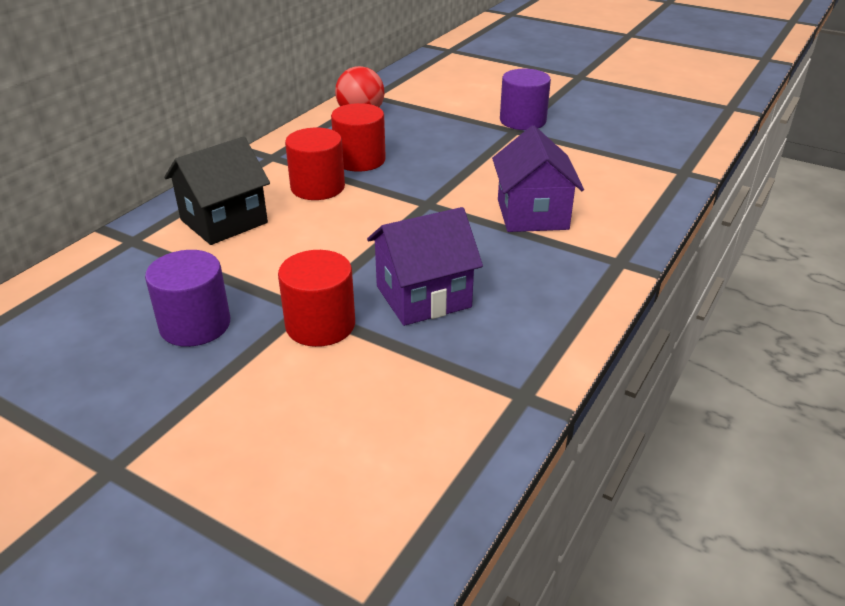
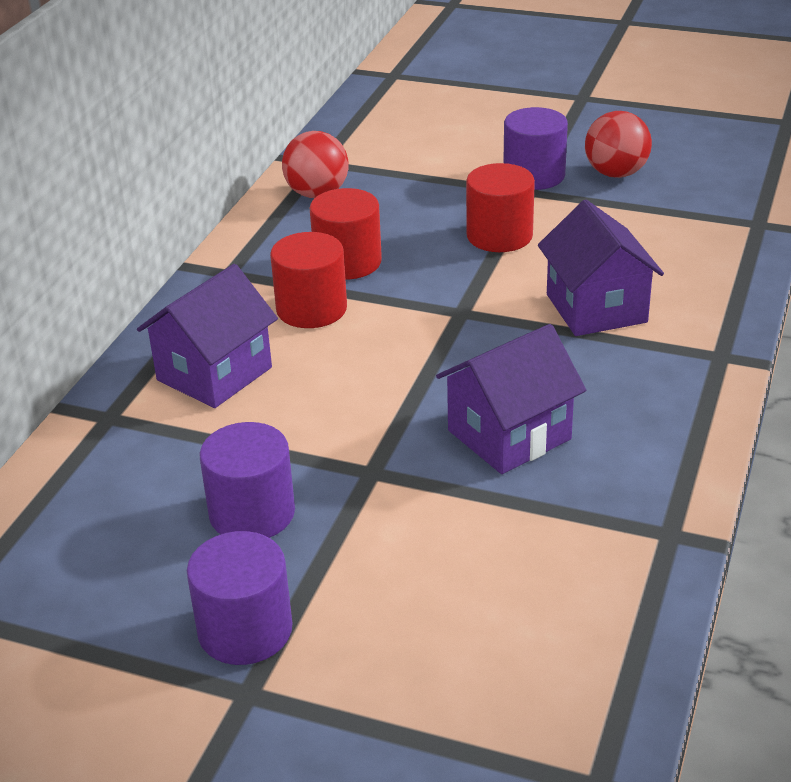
camera: 10 degrees left, 0 degrees up
(138, 416) = (245, 630): none -> purple cylinder
(224, 221) = (214, 374): black house -> purple house
(320, 325) = (403, 489): red cylinder -> red cylinder (499, 236)
(585, 126) = (616, 173): none -> red ball

